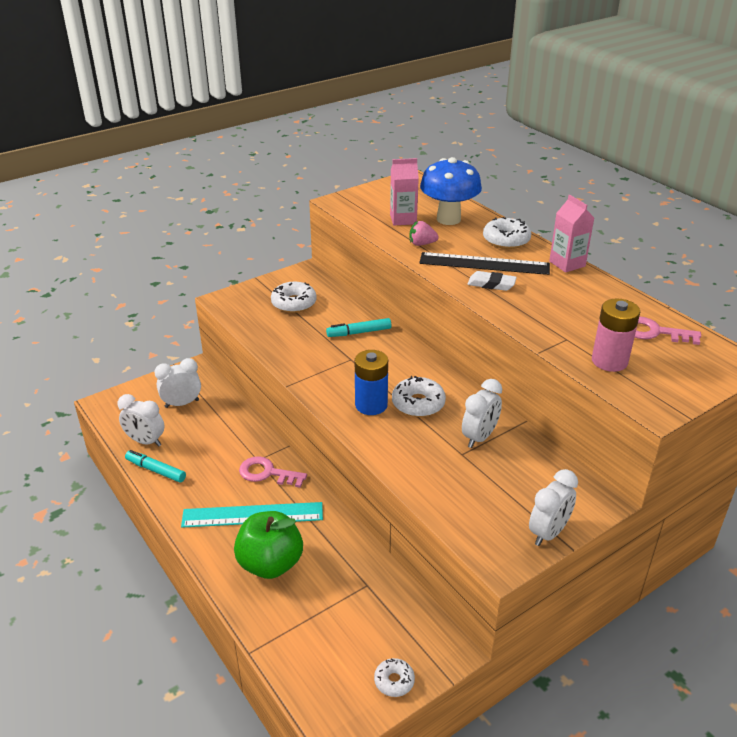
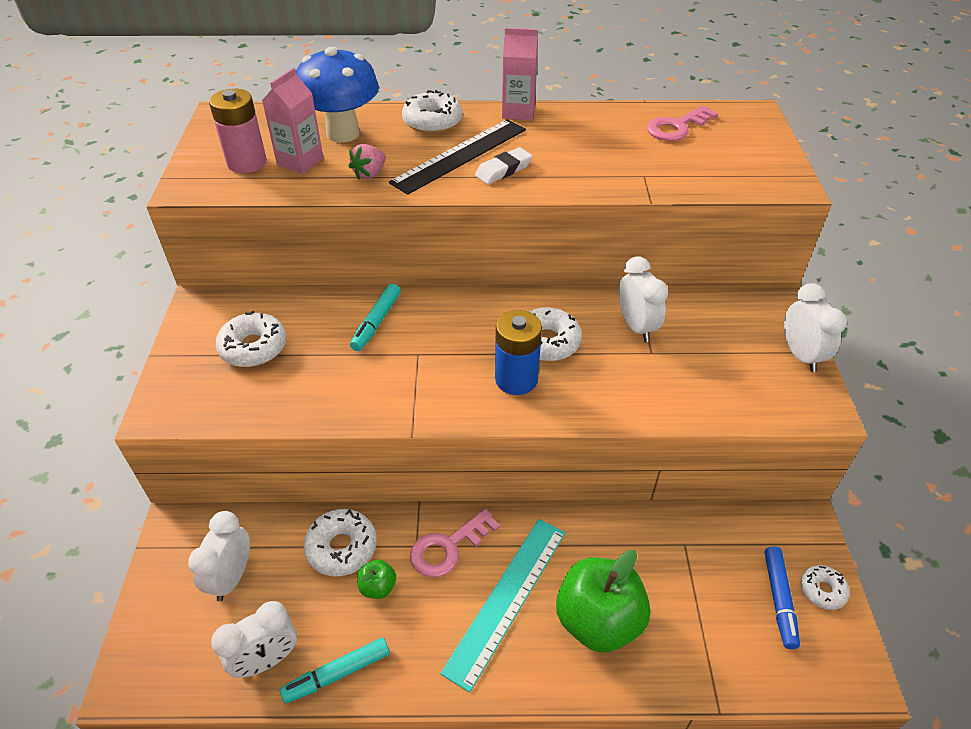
camera: 55 degrees left, 10 degrees up
(218, 458) = (378, 587): none -> green apple
(231, 432) = (342, 548): none -> white donut
(364, 656) = (779, 600): none -> blue marker
(609, 361) = (701, 171): pink battery -> pink battery (247, 162)

